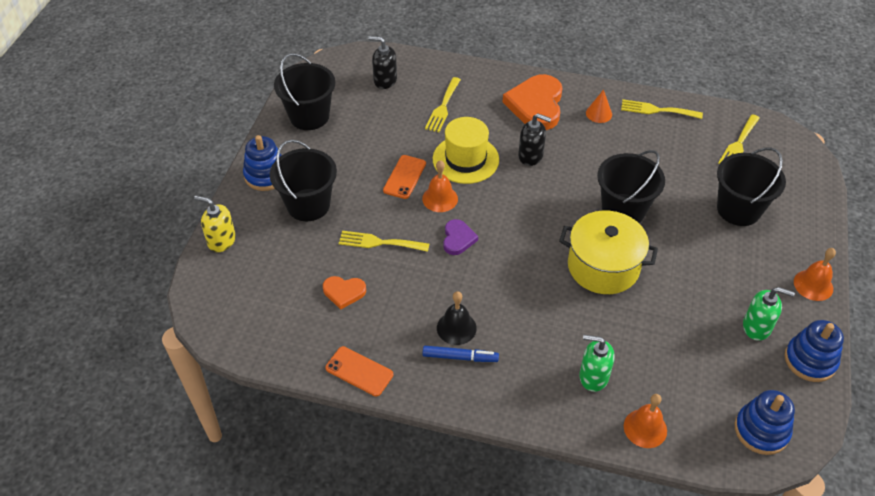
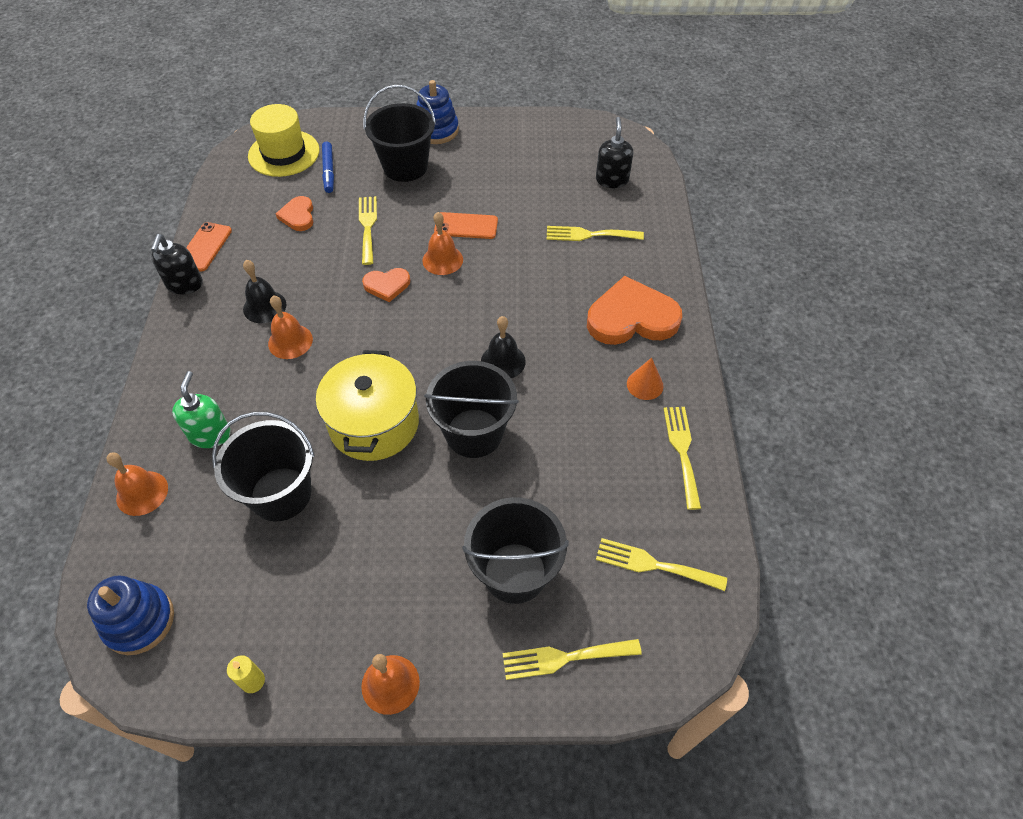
camera: 75 degrees right, 5 degrees up
(221, 240) = (346, 124): yellow soap dispenser -> none
(309, 116) = (530, 138): black bucket -> black bucket (281, 494)
(458, 239) = (387, 285): purple heart -> orange heart
(460, 357) = (227, 316): blue marker -> blue marker (329, 171)
(465, 159) = (510, 269): yellow hat -> yellow hat (284, 153)
(503, 312) = (290, 341): none -> orange bell
(531, 156) = (538, 327): black soap dispenser -> black soap dispenser (184, 284)
(560, 182) = (503, 361): none -> black bell
(757, 327) = (302, 608): green soap dispenser -> none
(798, 198) = (564, 658): none -> yellow fork
(810, 360) = (253, 681): blue stacking toy -> yellow candle

